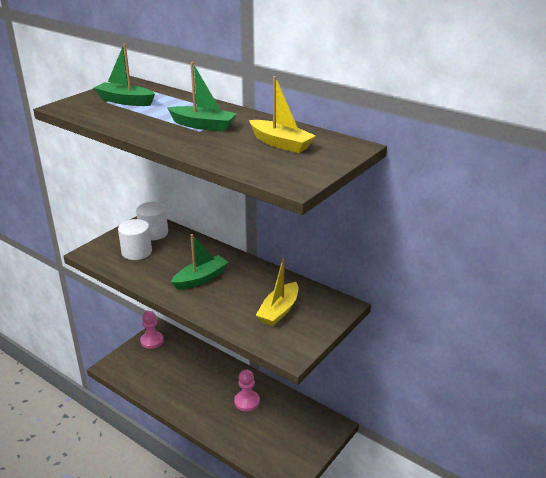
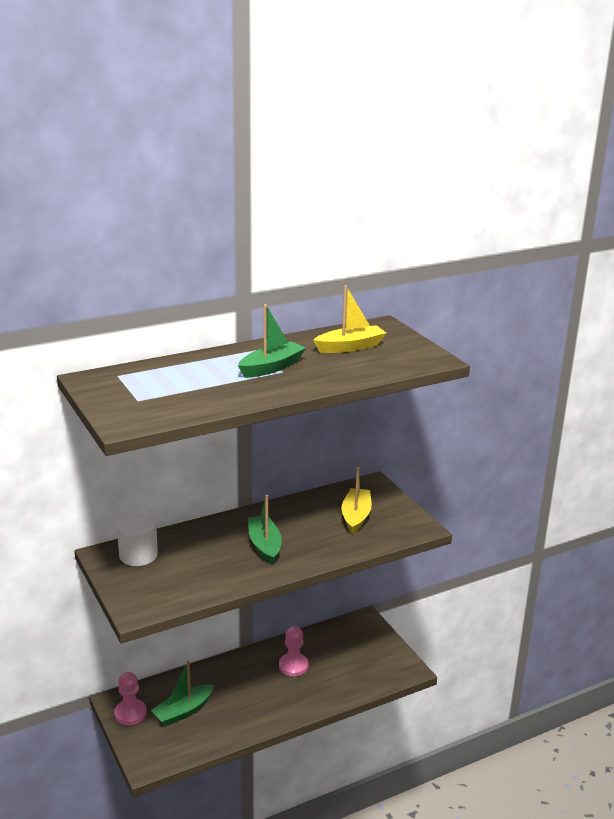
camera: 65 degrees left, 5 degrees down
(125, 101) = (151, 390): green boat -> green boat (183, 711)
(136, 252) = (169, 575): white cylinder -> none
(279, 311) = (356, 516): yellow boat -> yellow boat turned 135 degrees counterclockwise

